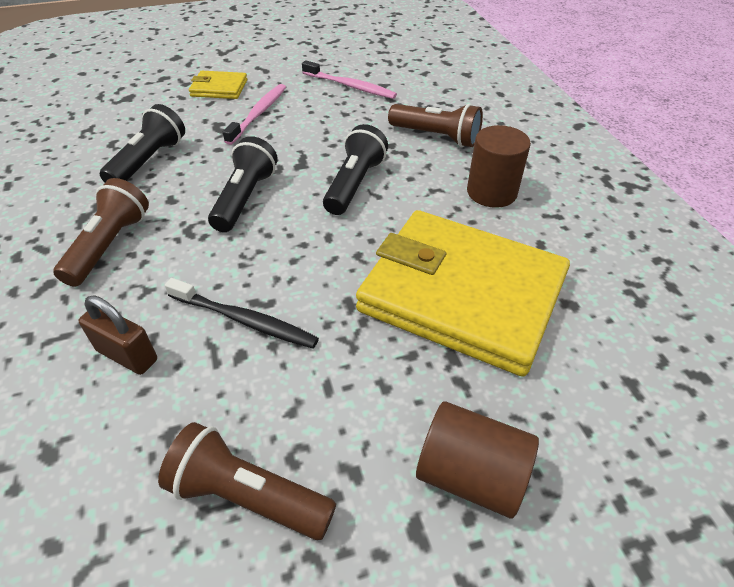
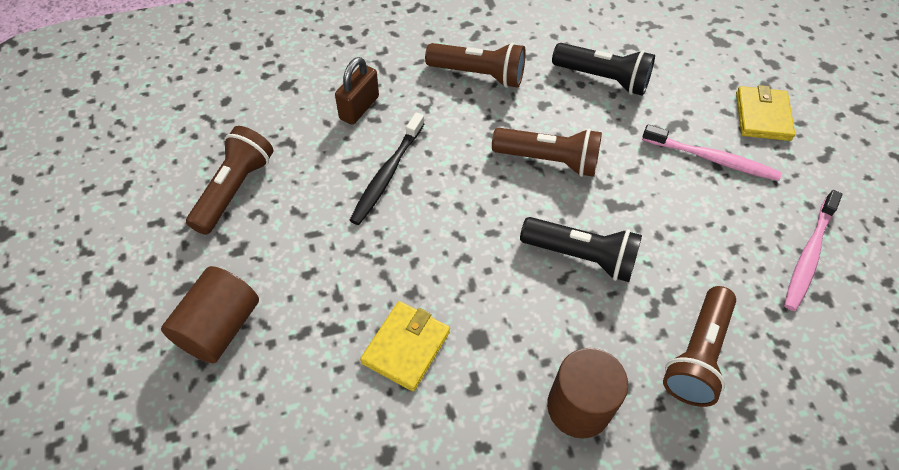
camera: 90 degrees right, 10 degrees up
(245, 198) = (549, 160): black flashlight -> brown flashlight
(462, 295) = (406, 347): yellow wallet -> yellow wallet, size x0.43

